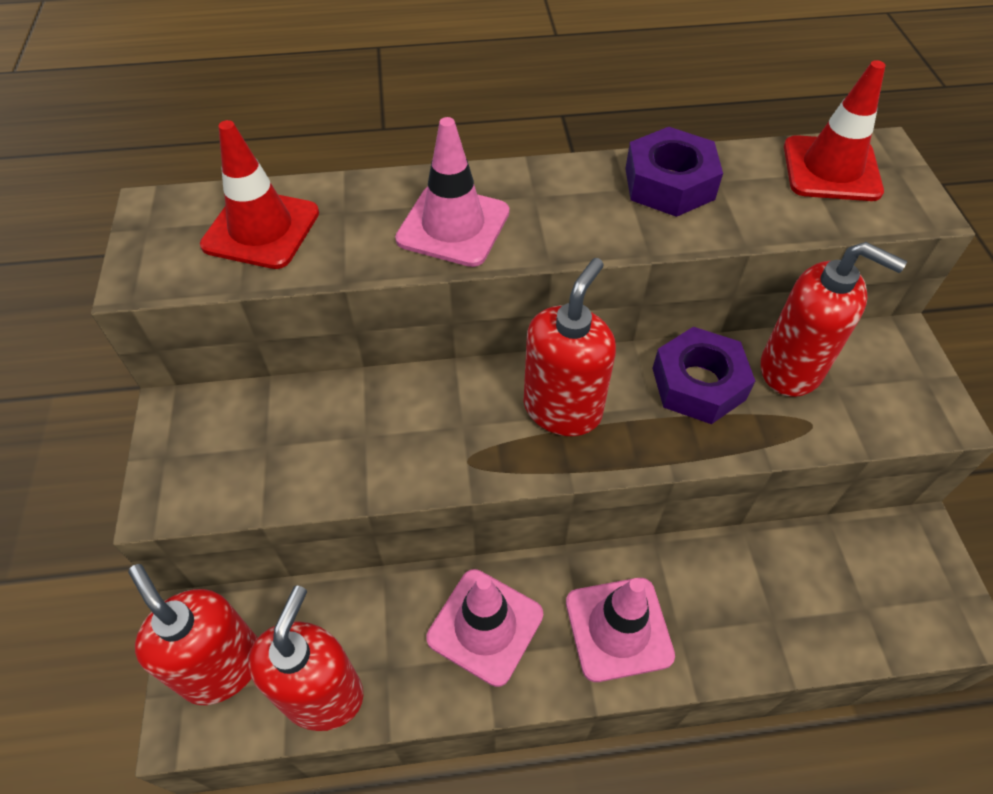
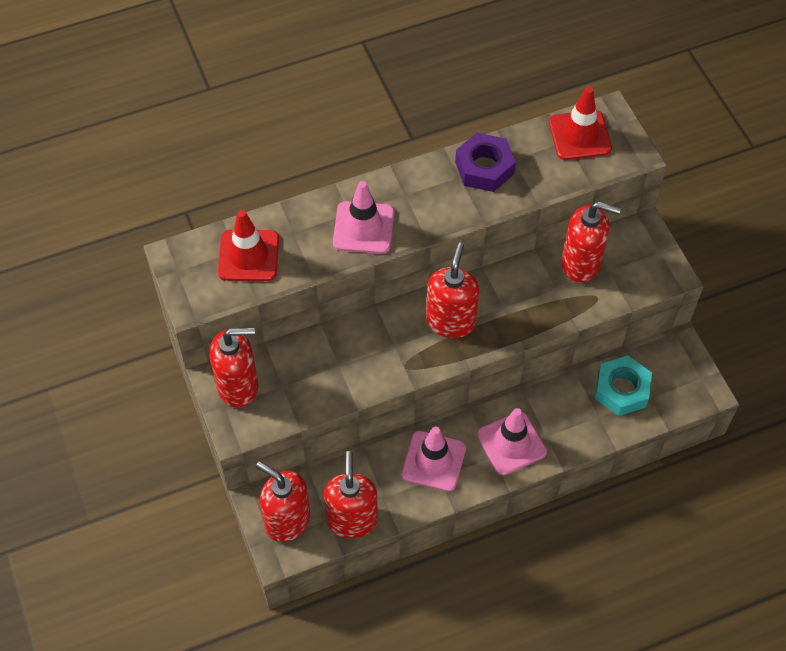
camera: 15 degrees left, 5 degrees up
(200, 431) = (238, 386): none -> red soap dispenser
(698, 384) = (527, 287): purple nut -> none
(818, 584) = (621, 390): none -> turquoise nut

